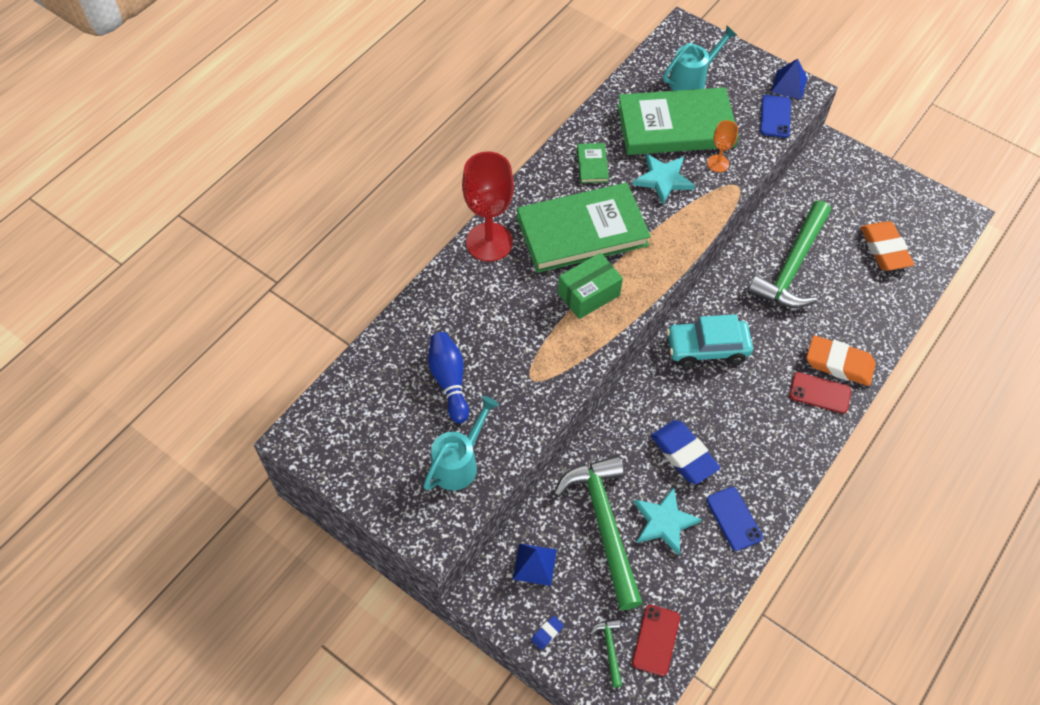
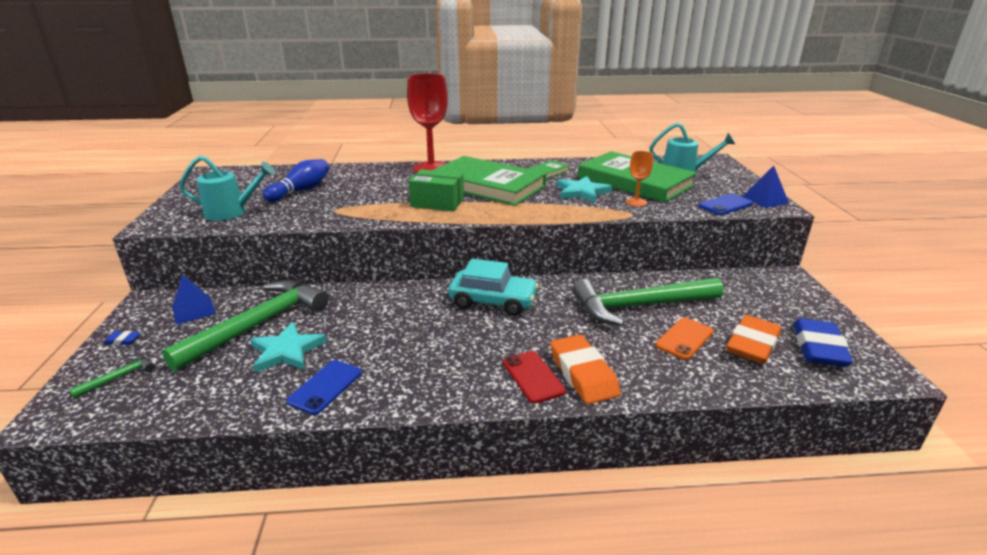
camera: 50 degrees right, 30 degrees down
(656, 640) = (143, 398): red phone -> none
(684, 454) = (370, 332): blue eraser -> blue eraser (819, 348)
(707, 348) = (493, 301): turquoise car -> turquoise car turned 150 degrees clockwise
(849, 277) = (684, 338): none -> orange phone

